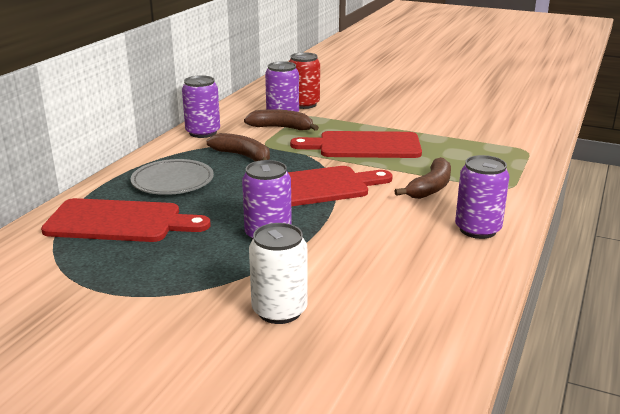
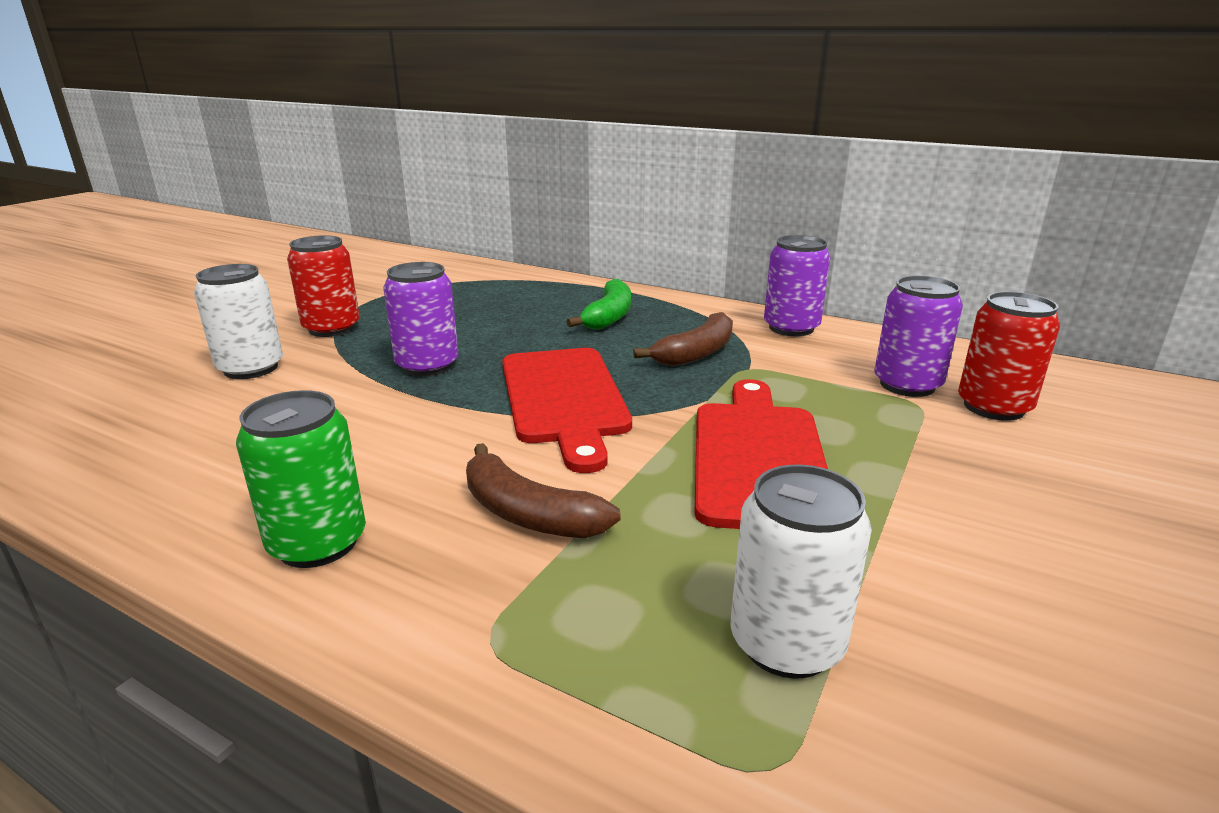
camera: 95 degrees right, 0 degrees up
(119, 222) = (508, 299): red cutting board -> none
(173, 182) = (608, 316): grey plate -> green banana
(184, 293) = (332, 328): none -> red can
(281, 128) = (836, 382): brown banana -> none
(477, 229) = (318, 543): purple can -> green can
(478, 146) = (786, 643): none -> white can

